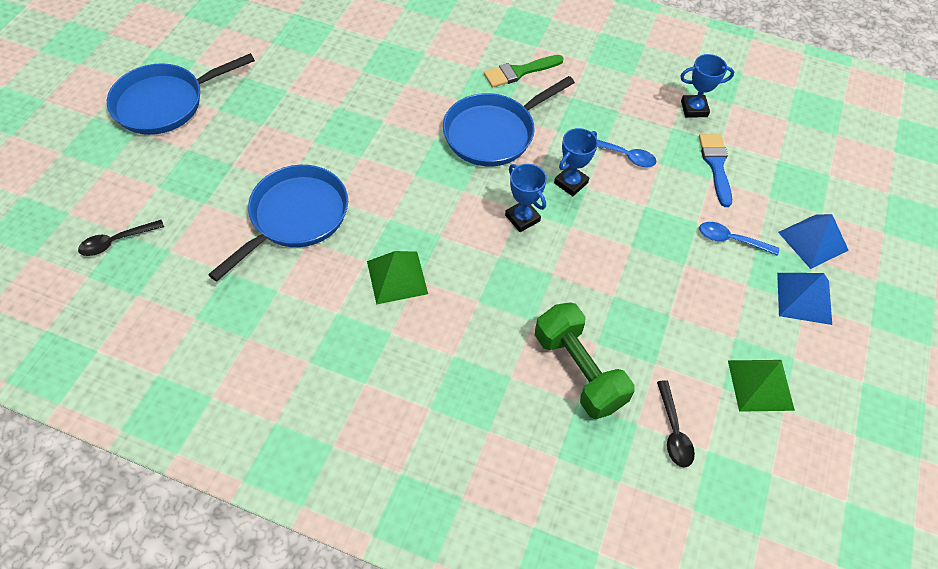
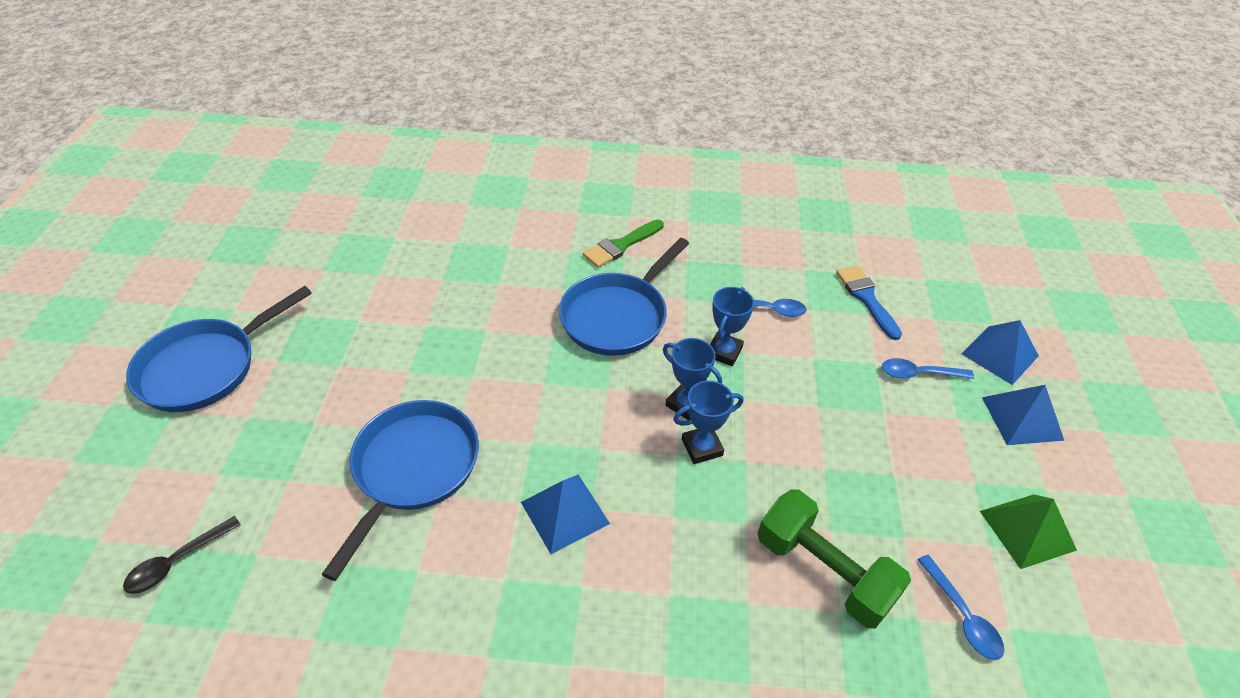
camera: 15 degrees left, 10 degrees down
(397, 277) = (565, 513): green pyramid -> blue pyramid
(673, 431) = (962, 615): black spoon -> blue spoon
(694, 109) = (818, 246): blue trophy -> blue trophy (702, 447)

